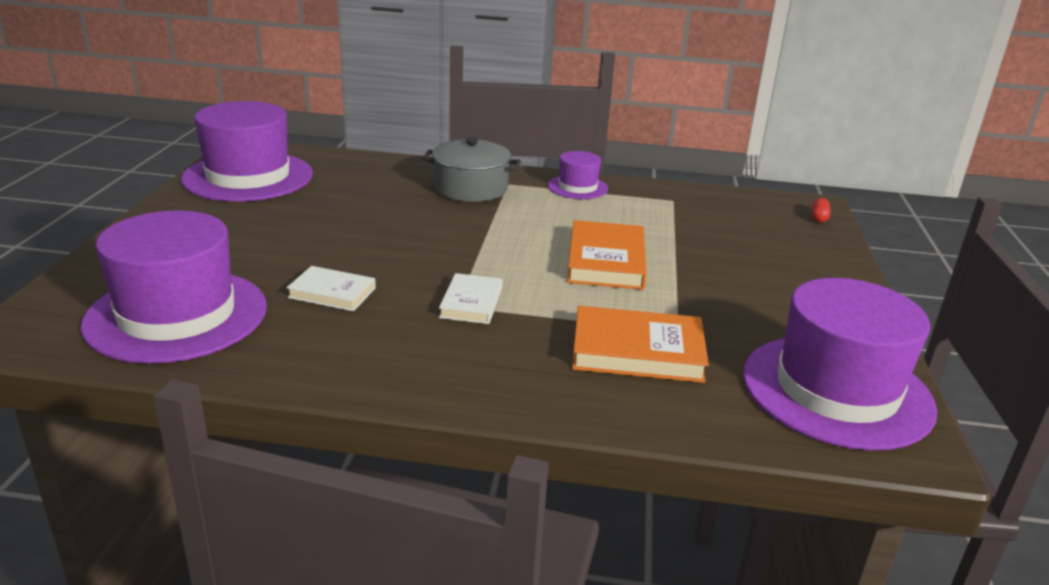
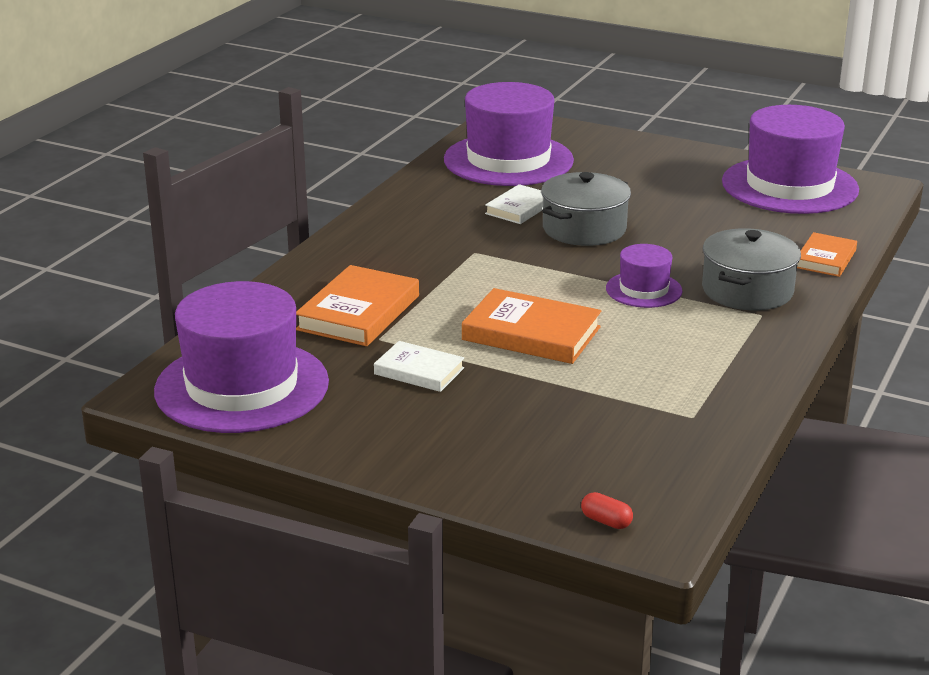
camera: 110 degrees right, 0 degrees up
(375, 255) = (584, 229): none -> grey pot
(399, 165) = (825, 259): none -> orange book
(471, 303) = (476, 258): white book -> white book (419, 371)
(577, 187) = (745, 357): purple hat -> purple hat (643, 290)

